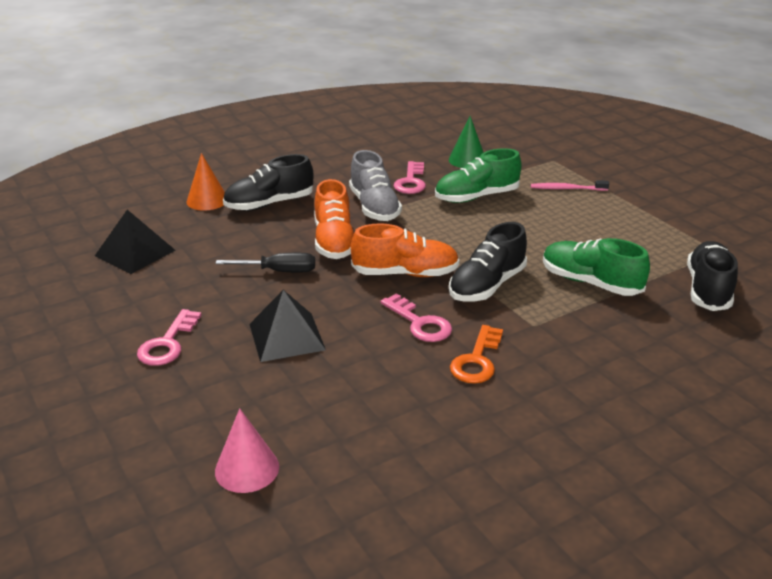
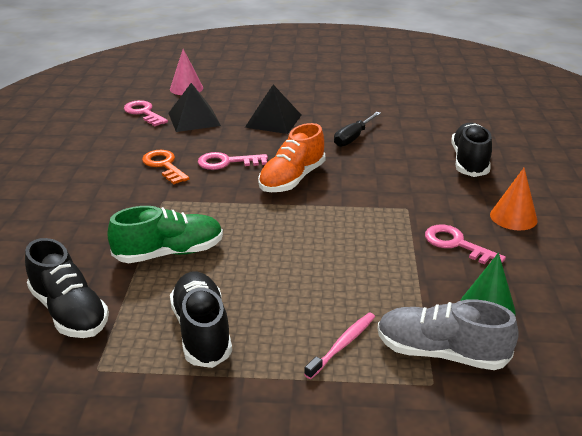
camera: 125 degrees right, 0 degrees up
(135, 253) = (433, 102): black pyramid -> black pyramid (194, 119)
(168, 343) = (312, 92): pink key -> pink key (144, 113)
(207, 200) = (500, 140): orange cone -> orange cone (513, 217)
(334, 242) = (373, 168): orange shoe -> none
(374, 207) = (417, 205): grey shoe -> grey shoe (440, 353)
(476, 197) = (384, 269): green shoe -> none
(487, 286) = (232, 204): black shoe -> black shoe (202, 331)

